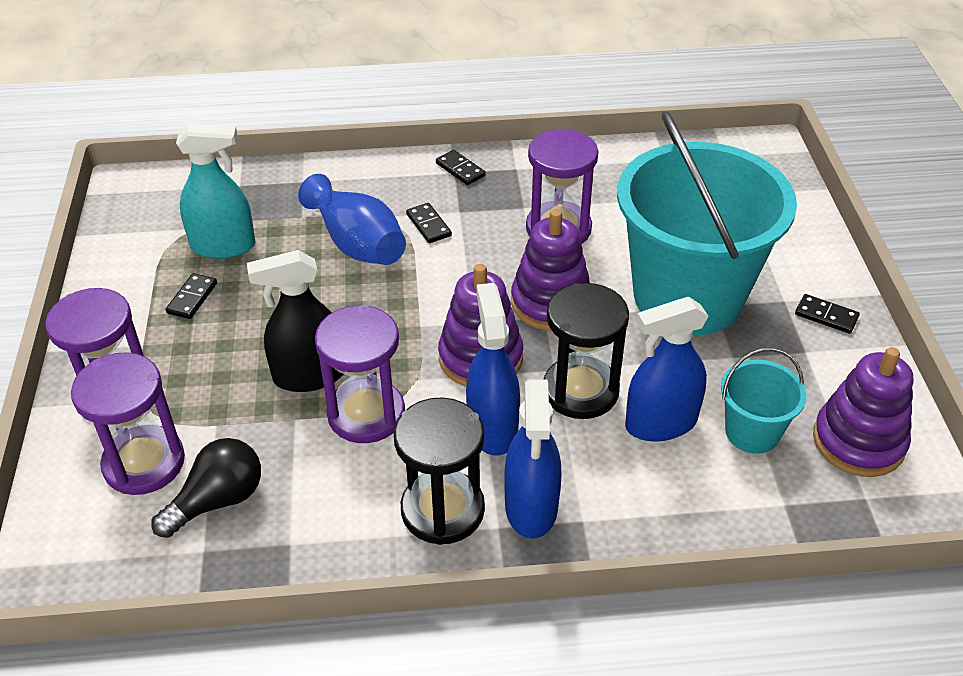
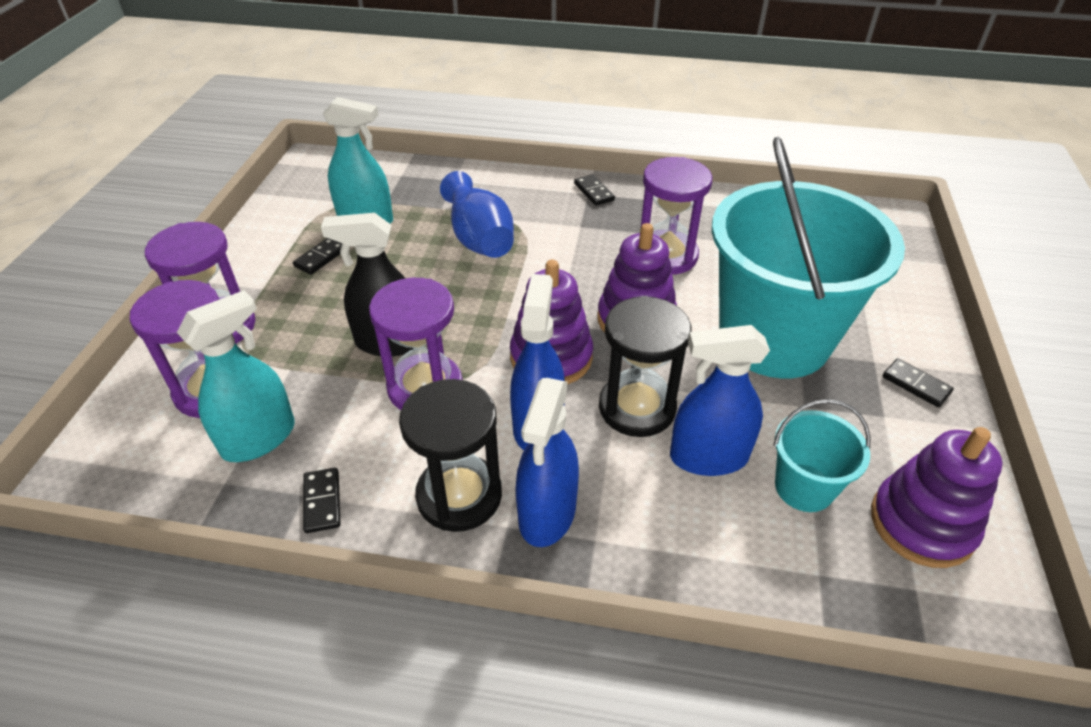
camera: 15 degrees right, 0 degrees up
(218, 500) = (259, 438): black light bulb -> turquoise spray bottle
(428, 225) = (548, 233): black domino -> black domino (322, 502)

